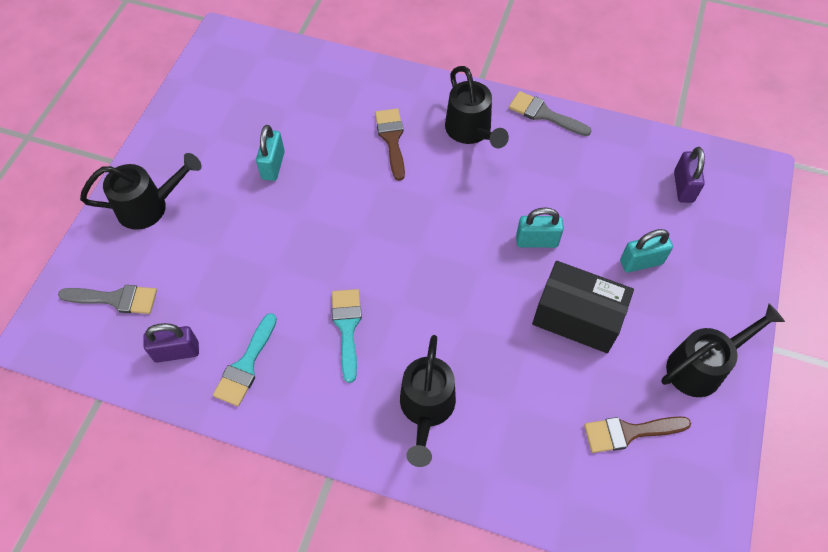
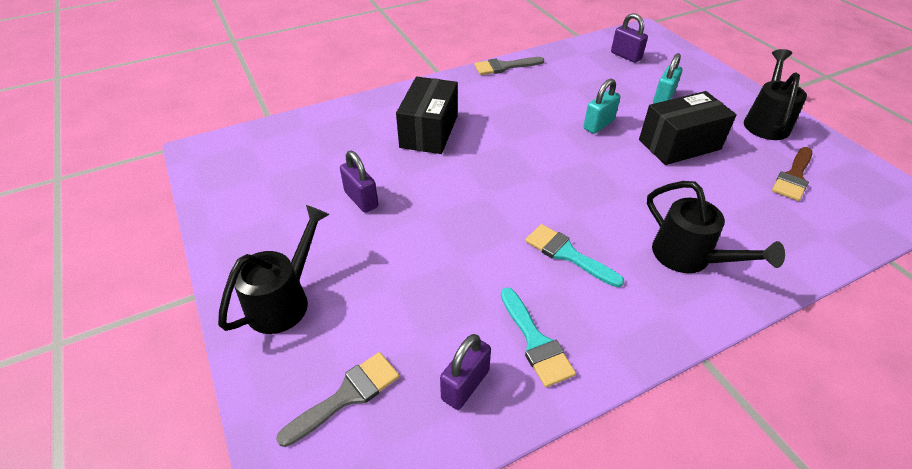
camera: 45 degrees left, 15 degrees down
(273, 165) = (361, 199): turquoise padlock -> purple padlock
(391, 139) = (429, 131): brown brush -> black box
(471, 131) = (475, 98): black watering can -> none

